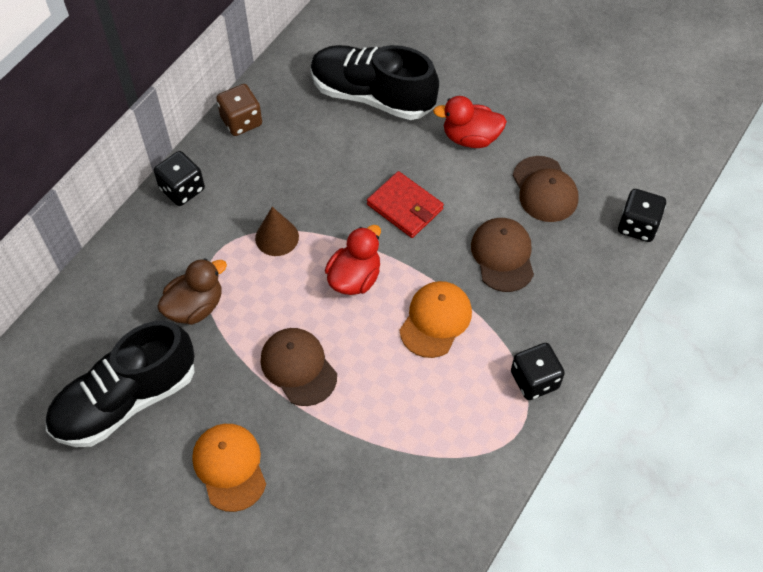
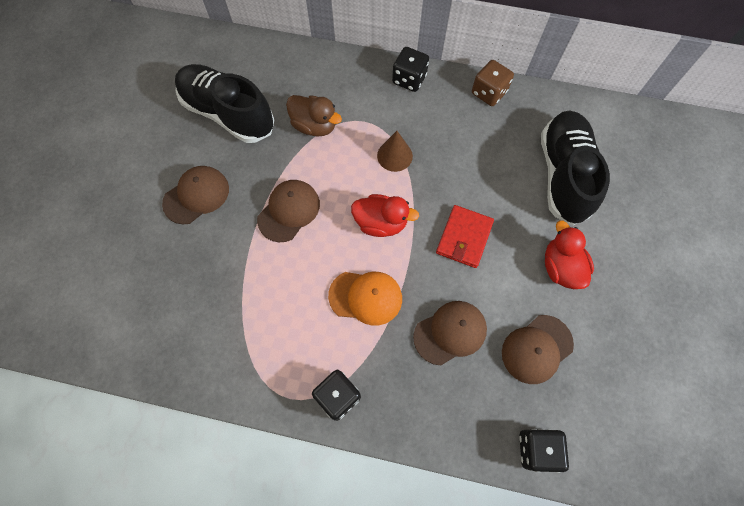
camera: 70 degrees right, 10 degrees up
(229, 467) = (196, 195): orange cap -> brown cap

